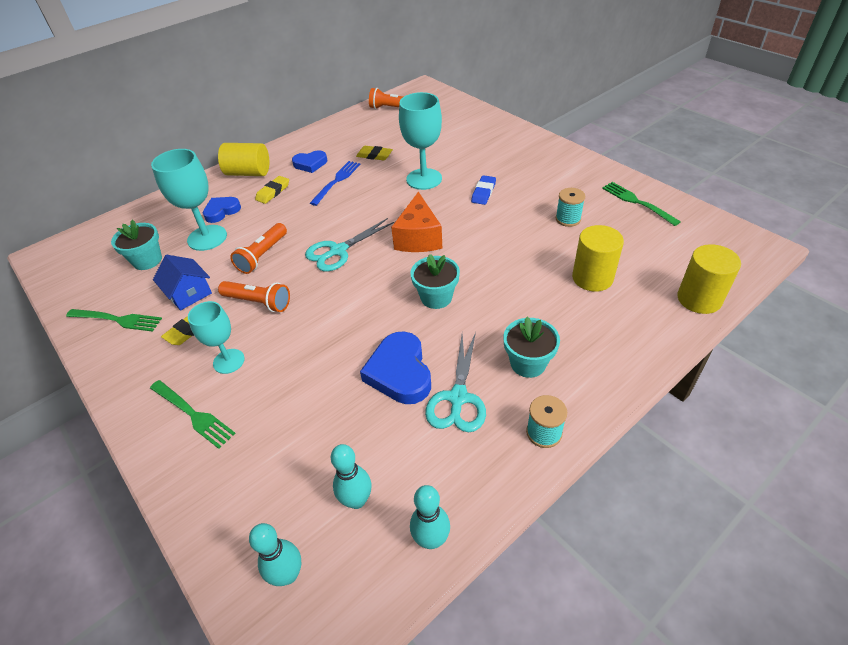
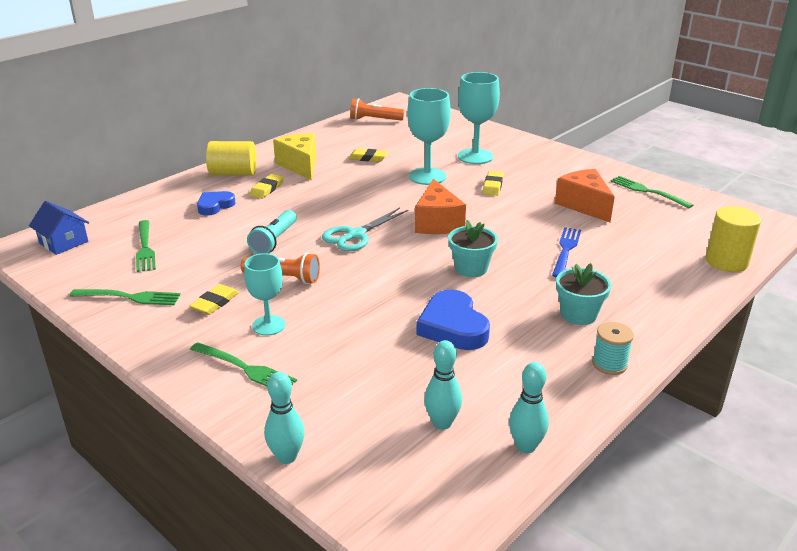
camera: 10 degrees left, 15 degrees down
(147, 260) = (145, 248): turquoise flower pot -> green fork
(189, 293) = (203, 273): blue house -> blue house (64, 242)
(207, 238) = (206, 228): turquoise goblet -> turquoise goblet (475, 156)
(262, 255) = (274, 241): orange flashlight -> turquoise flashlight
(288, 574) = (391, 481): turquoise bowling pin -> turquoise bowling pin (287, 457)
(310, 164) = (300, 165): blue heart -> yellow cheese
(336, 181) = (334, 179): blue fork -> blue fork (566, 250)
(458, 398) = (518, 343): turquoise scissors -> none
(483, 192) = (492, 186): blue eraser -> yellow eraser
(568, 219) = (584, 205): turquoise spool -> orange cheese
(592, 278) = (621, 249): yellow cylinder -> none

